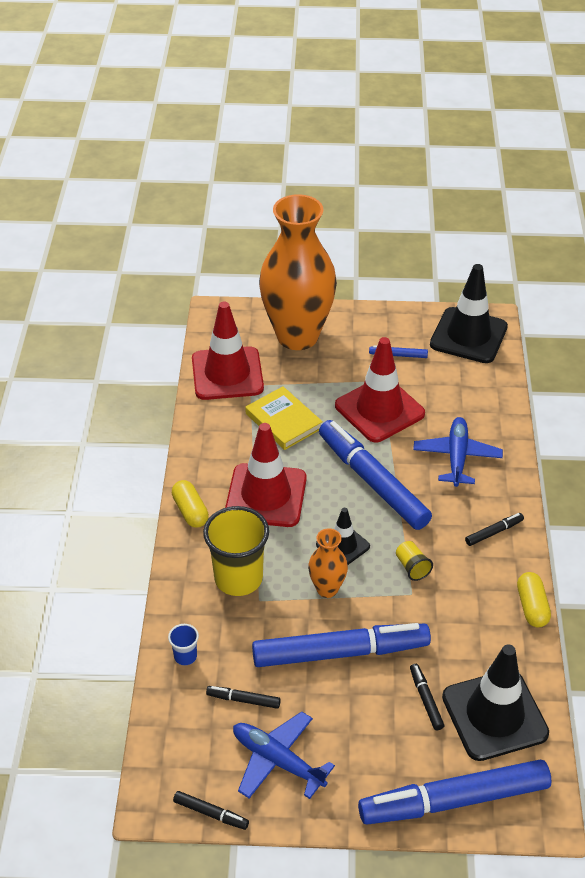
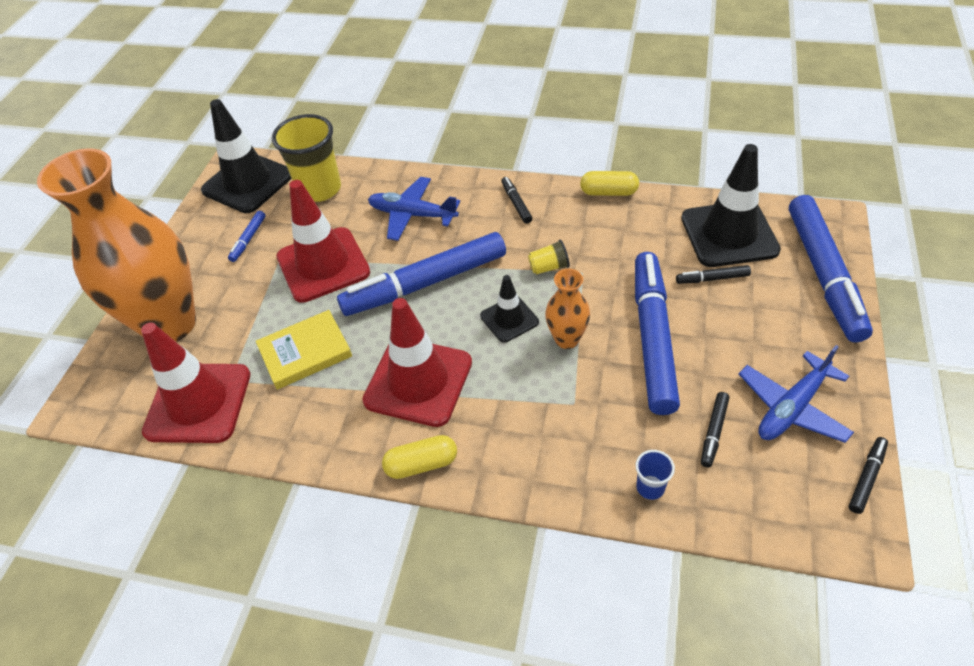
camera: 75 degrees left, 5 degrees up
(238, 578) = (539, 421): yellow cup -> yellow cup (319, 189)

